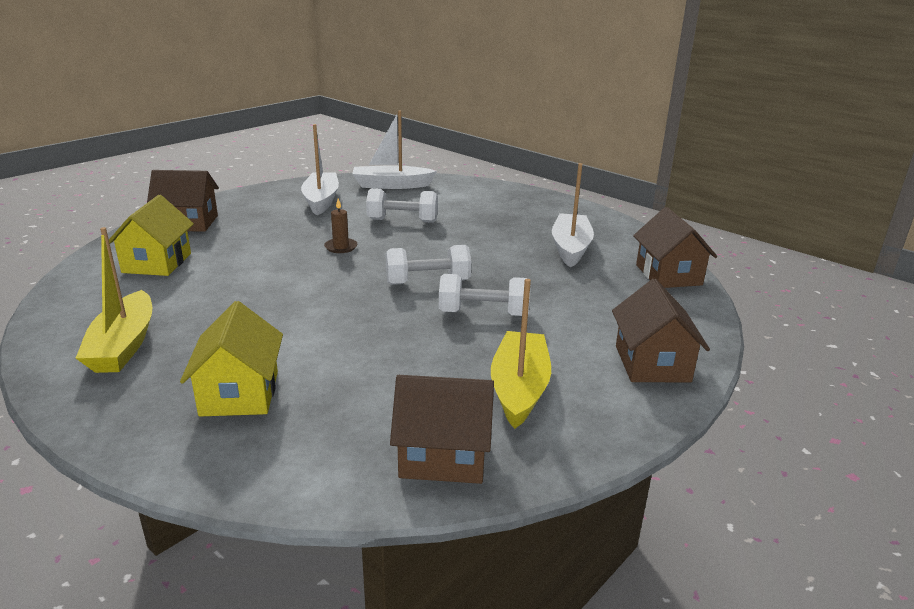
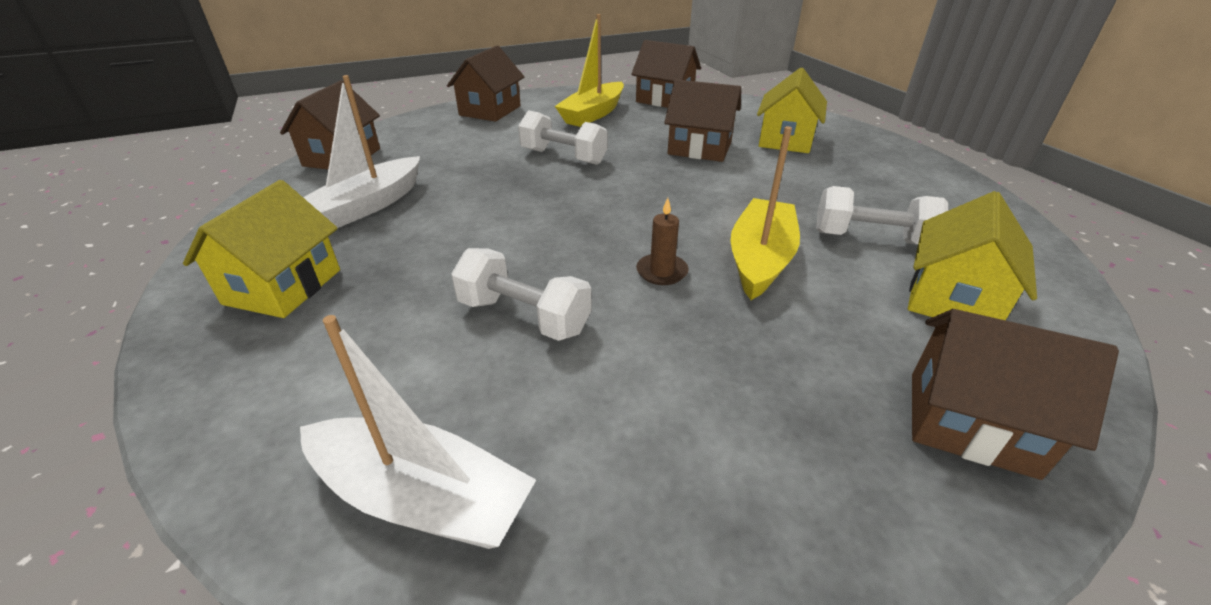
camera: 155 degrees left, 10 degrees up
(124, 345) = (905, 187): yellow boat -> yellow boat (760, 259)
(321, 200) = (651, 452): white boat -> none
(348, 354) = (699, 148): none -> brown house
(428, 282) = (585, 194): white dumbbell -> white dumbbell (871, 238)
(535, 211) = (283, 287): none -> yellow house

